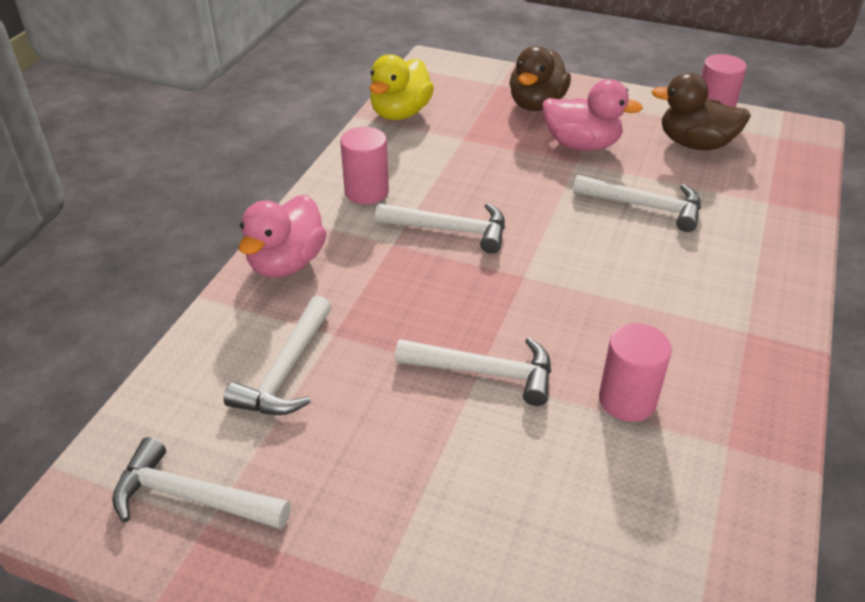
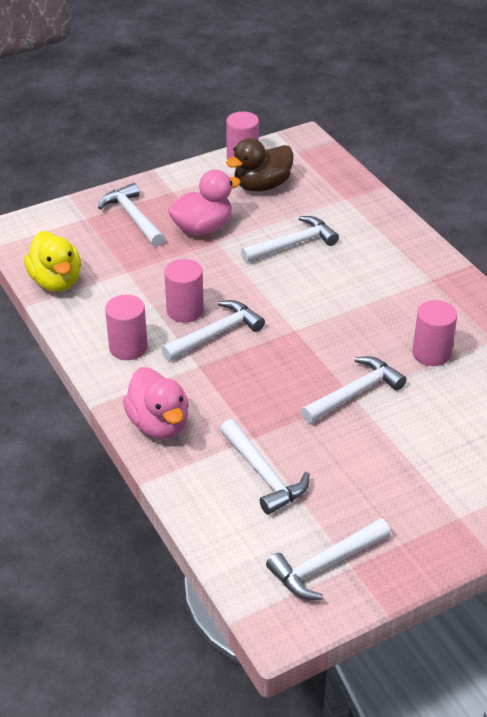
camera: 50 degrees left, 0 degrees up
(456, 195) = (185, 311): none -> pink cylinder
(536, 104) = (133, 217): brown duck -> white hammer

